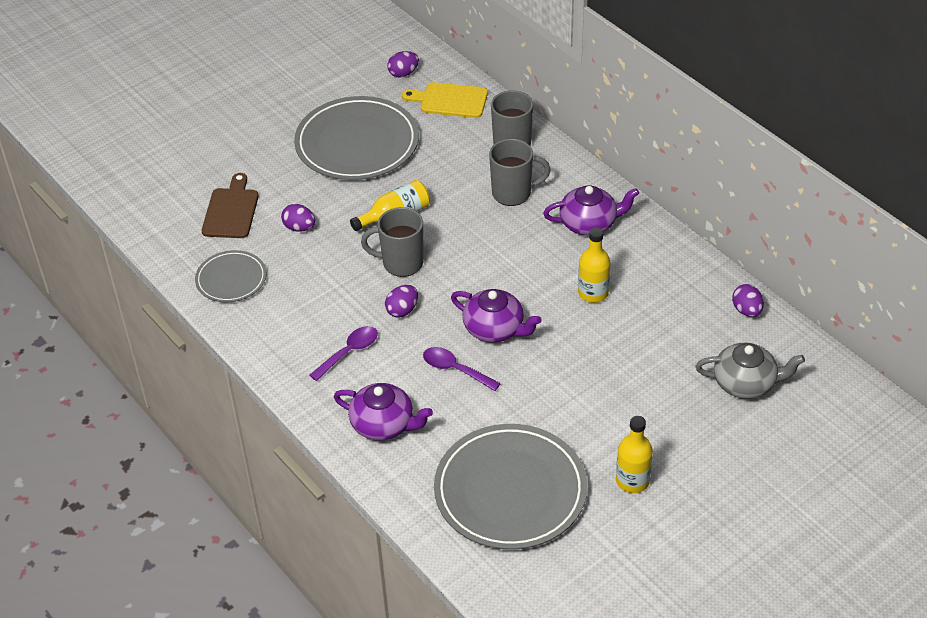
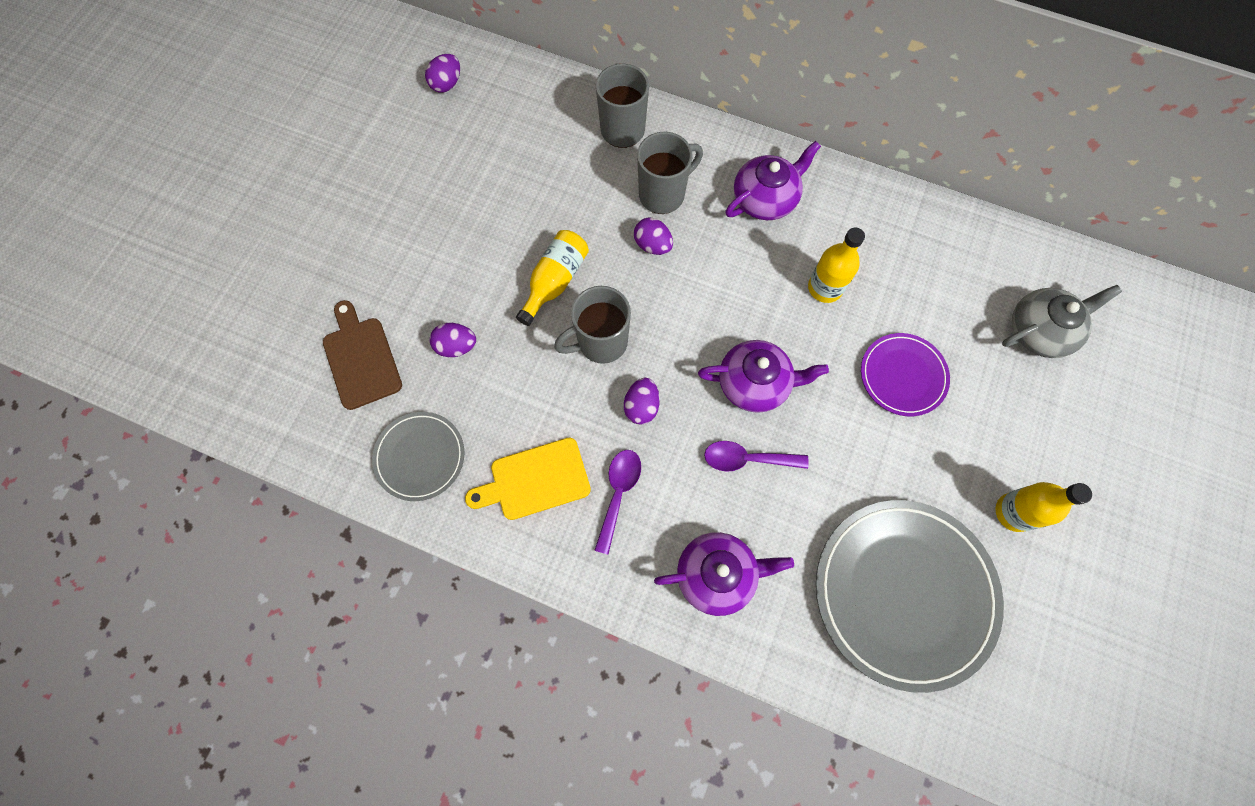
camera: 30 degrees left, 25 degrees up
(357, 143) = (452, 200): grey plate -> none
(450, 100) = (520, 99): yellow cutting board -> yellow cutting board (535, 480)
(611, 368) = (902, 376): none -> purple plate
(746, 310) = (984, 239): purple egg -> purple egg (652, 245)

